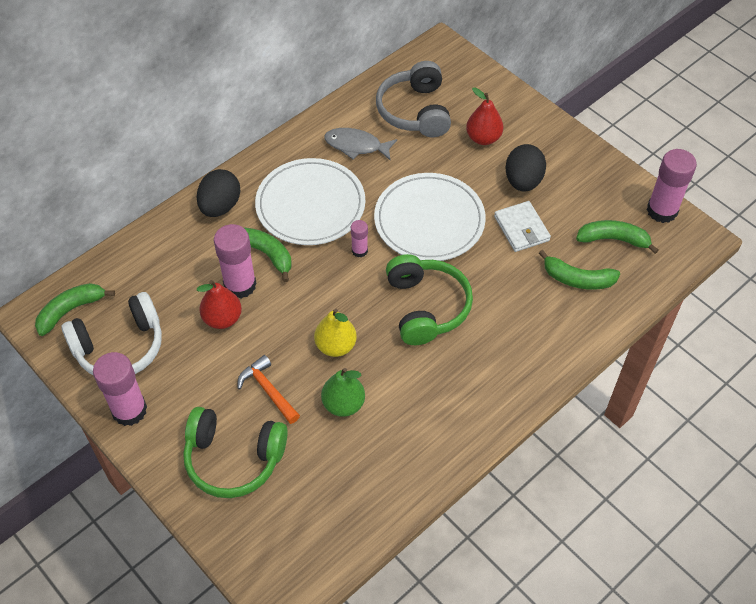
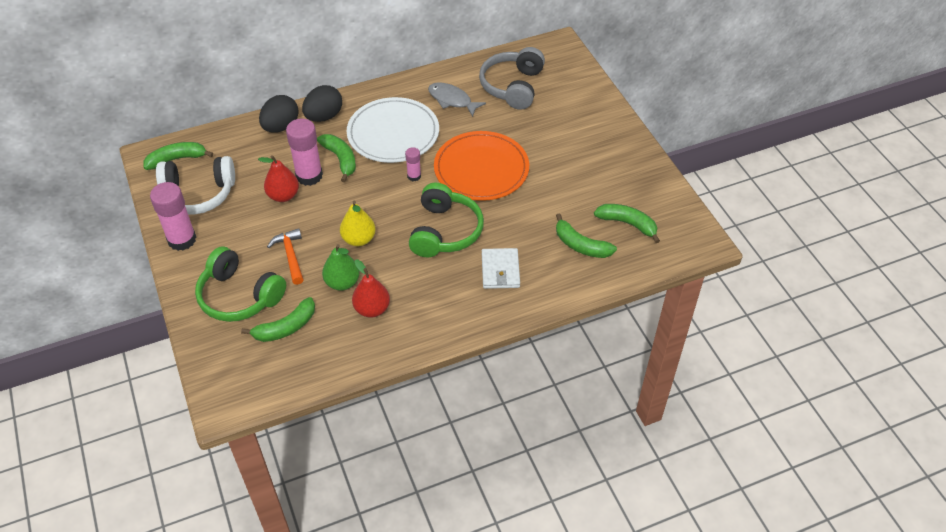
camera: 20 degrees right, 5 degrees down
(307, 479) = (286, 327): none -> green banana
(429, 220) = (481, 169): white plate -> orange plate
(483, 138) = (558, 120): red pear -> red pear (372, 309)
(521, 228) = (554, 195): white wallet -> white wallet (500, 270)
(523, 181) = (574, 160): black egg -> black egg (281, 127)
(662, 210) = (682, 213): pink glue stick -> none

